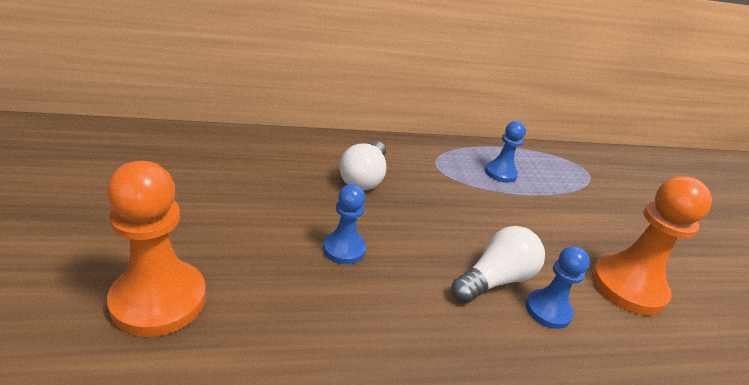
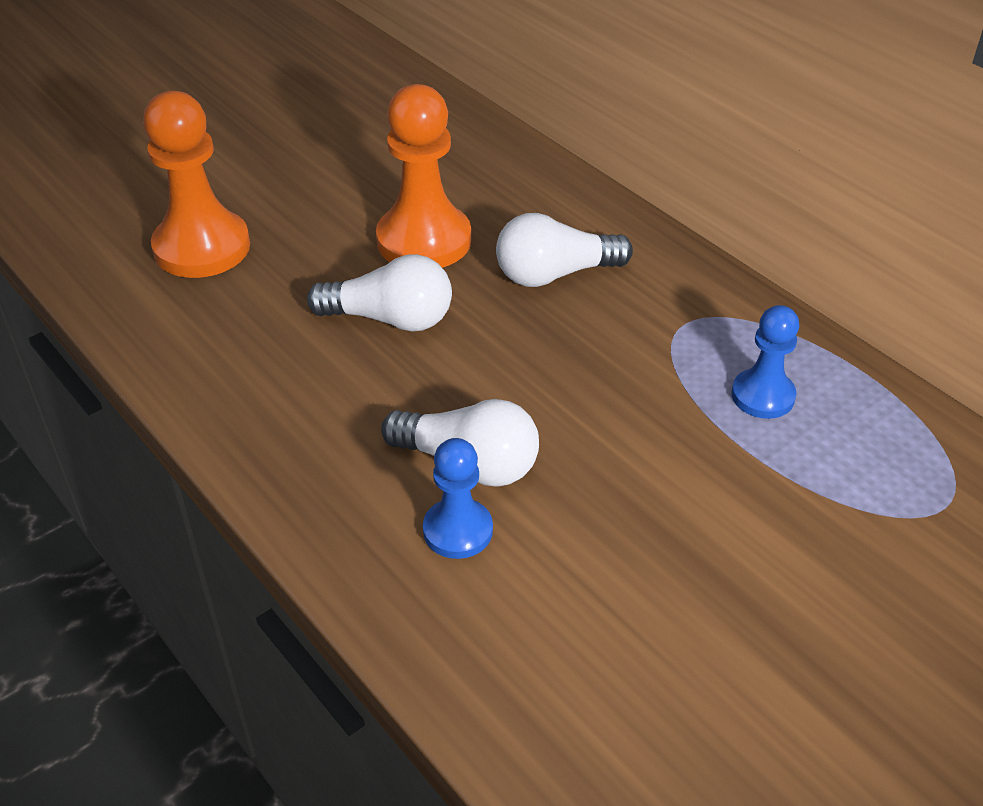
camera: 65 degrees right, 10 degrees up
(344, 249) = (390, 319): blue pawn -> white light bulb
(628, 287) = (608, 616): orange pawn -> orange pawn (424, 240)

